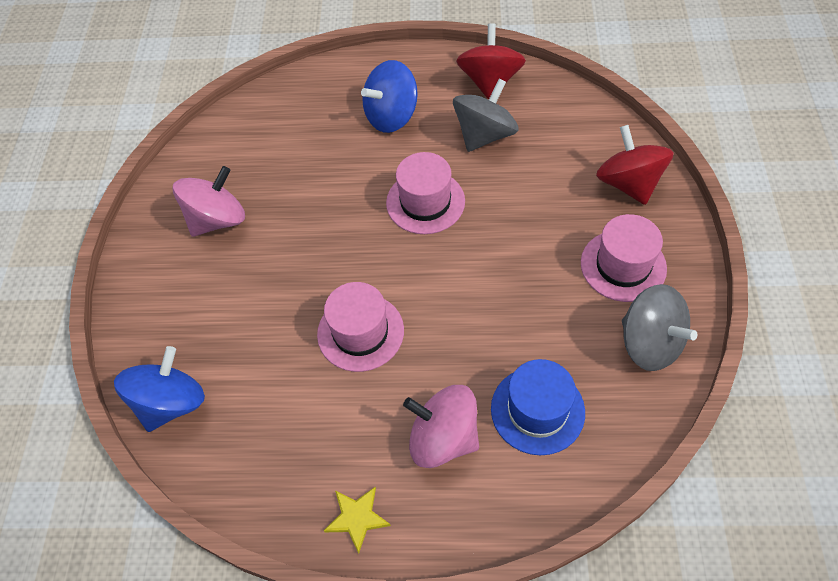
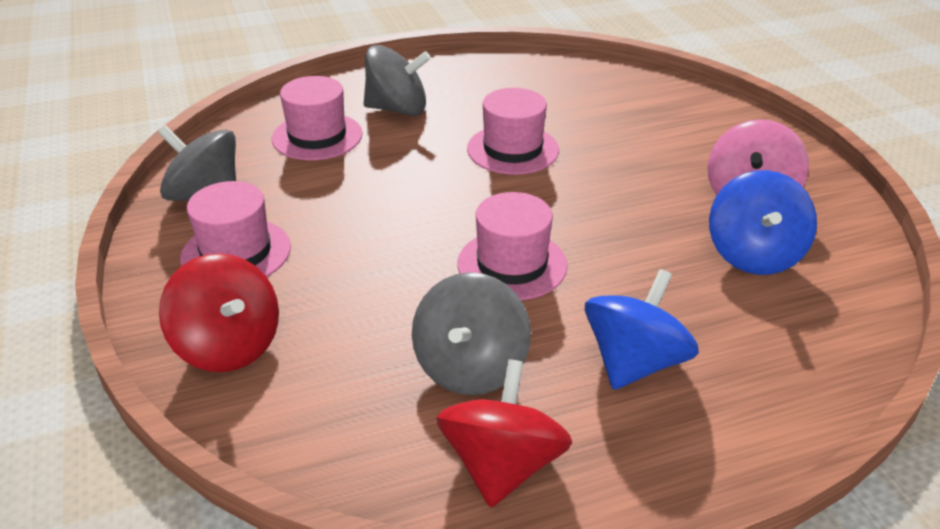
camera: 155 degrees right, 20 degrees down
(171, 402) = (645, 85): blue spinning top -> blue spinning top (753, 254)
(357, 518) = (446, 67): yellow star -> none
(443, 438) = (397, 109): pink spinning top -> grey spinning top
(490, 81) = (502, 465): red spinning top -> red spinning top turned 150 degrees counterclockwise
(537, 410) = (317, 136): blue hat -> pink hat

